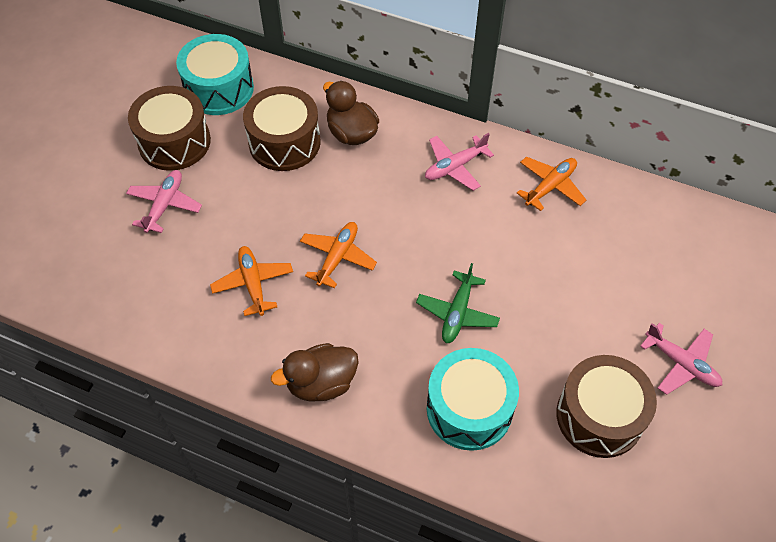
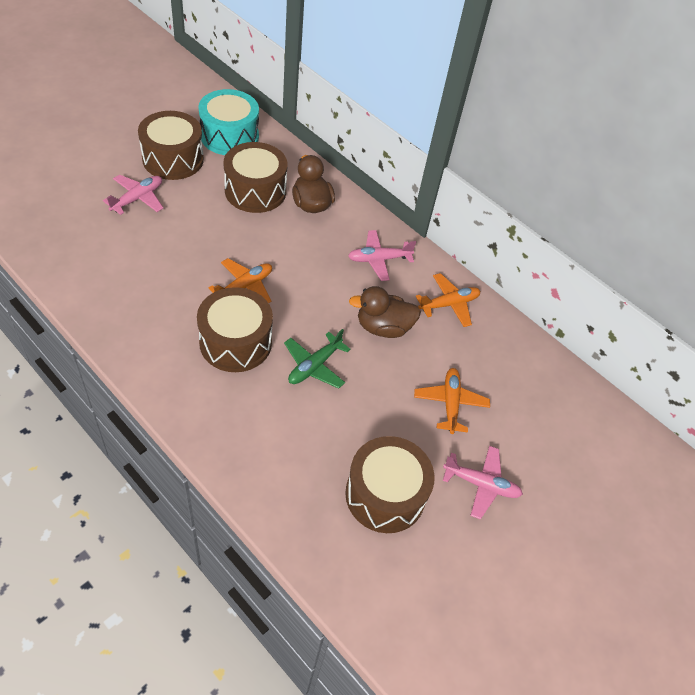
camera: 15 degrees right, 5 degrees down
(253, 284) = (168, 279): orange plane -> orange plane (450, 403)
(321, 383) = (174, 371): brown duck -> brown duck (383, 327)
(364, 323) = (235, 342): none -> brown drum
(469, 409) = (279, 441): turquoise drum -> none
(681, 363) = (481, 484): pink plane -> pink plane turned 45 degrees counterclockwise

